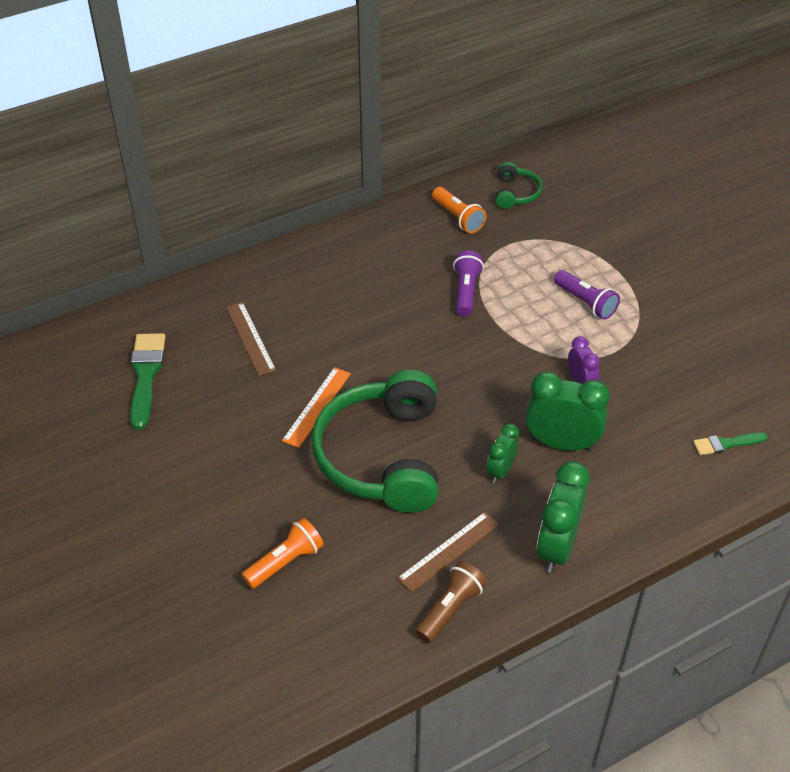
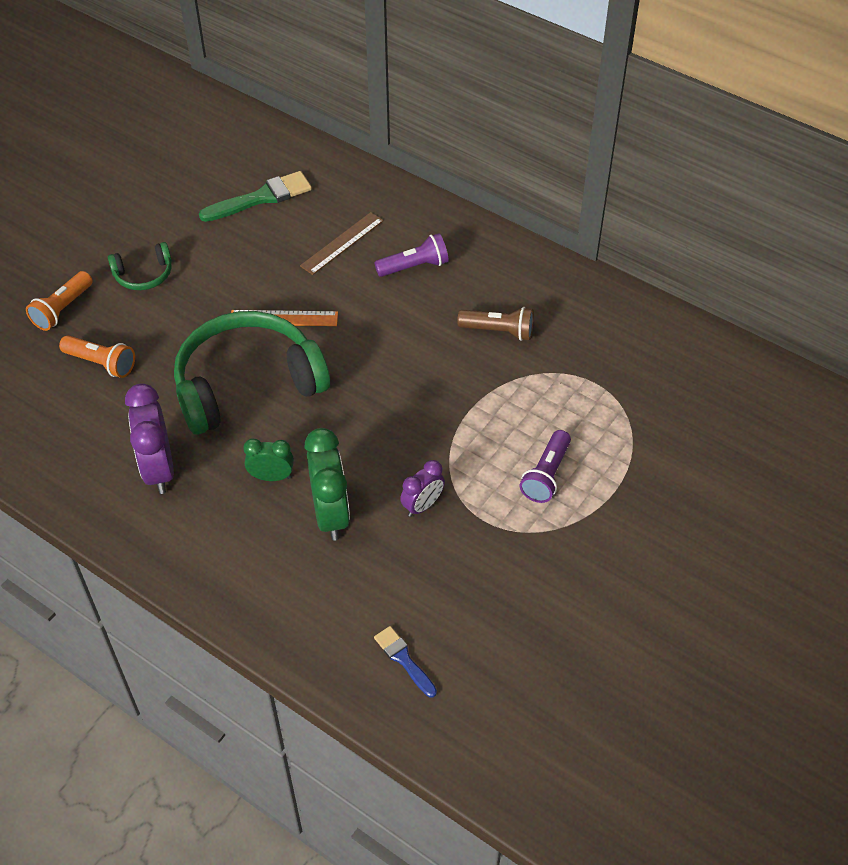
camera: 65 degrees right, 5 degrees up
(449, 551) = (159, 469): brown ruler -> purple clock
(450, 609) = (95, 491): brown flashlight -> brown flashlight (498, 331)
(458, 218) = (607, 329): orange flashlight -> orange flashlight (62, 309)
(466, 291) = (499, 372): purple flashlight -> purple flashlight (414, 266)
(516, 193) = (682, 363): green headphones -> green headphones (144, 275)
(557, 547) = (197, 549): green clock -> none
(726, 444) = (403, 659): green brush -> blue brush

